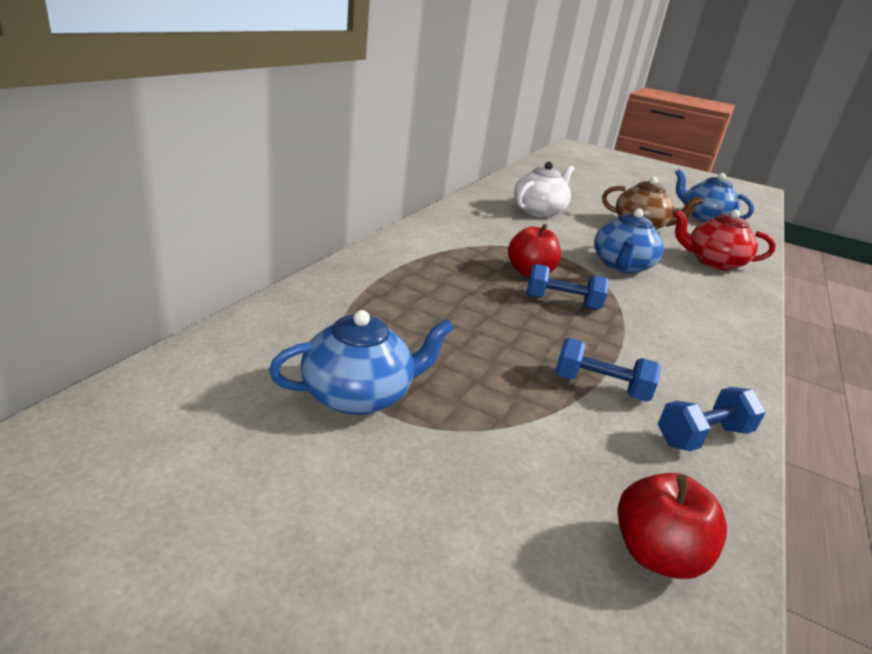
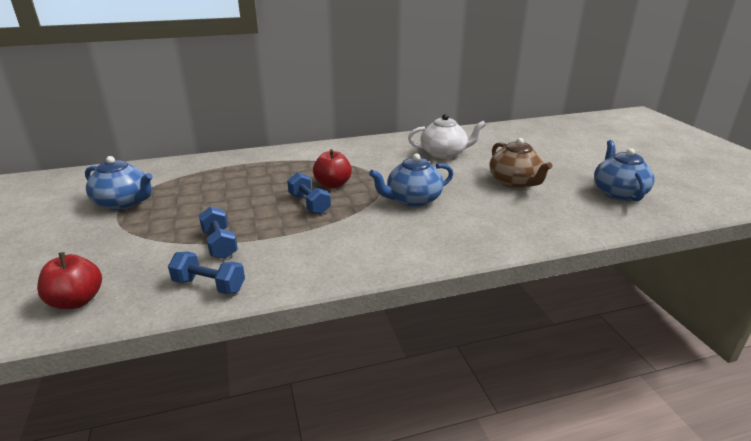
camera: 50 degrees right, 0 degrees up
(713, 262) = (512, 222): red teapot -> none

